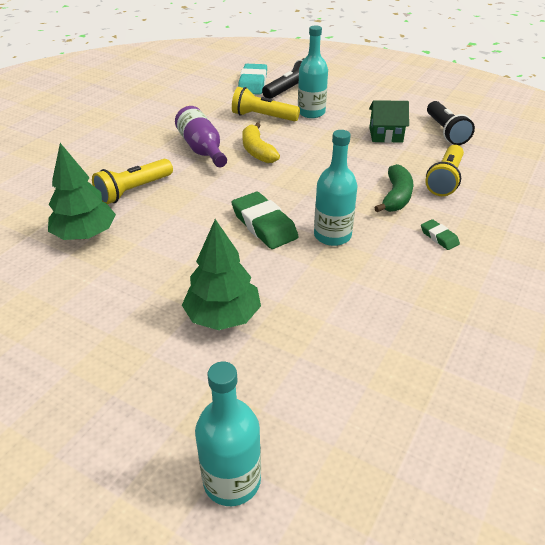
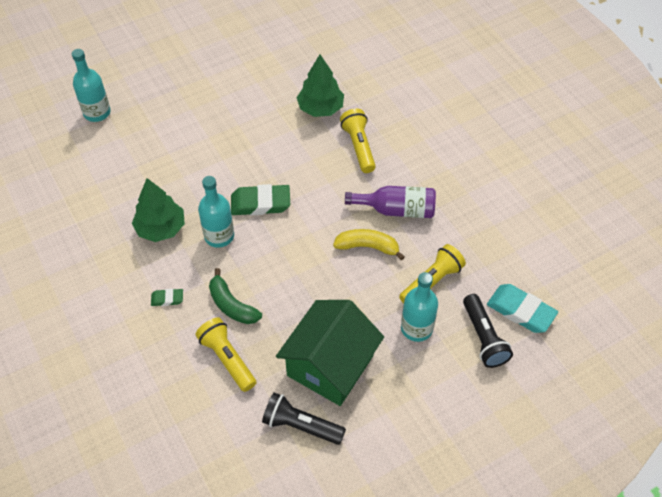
camera: 120 degrees right, 15 degrees up
(223, 316) = (192, 147): green tree -> green tree (161, 228)
(385, 135) = (330, 365): green house -> green house, size x1.90

